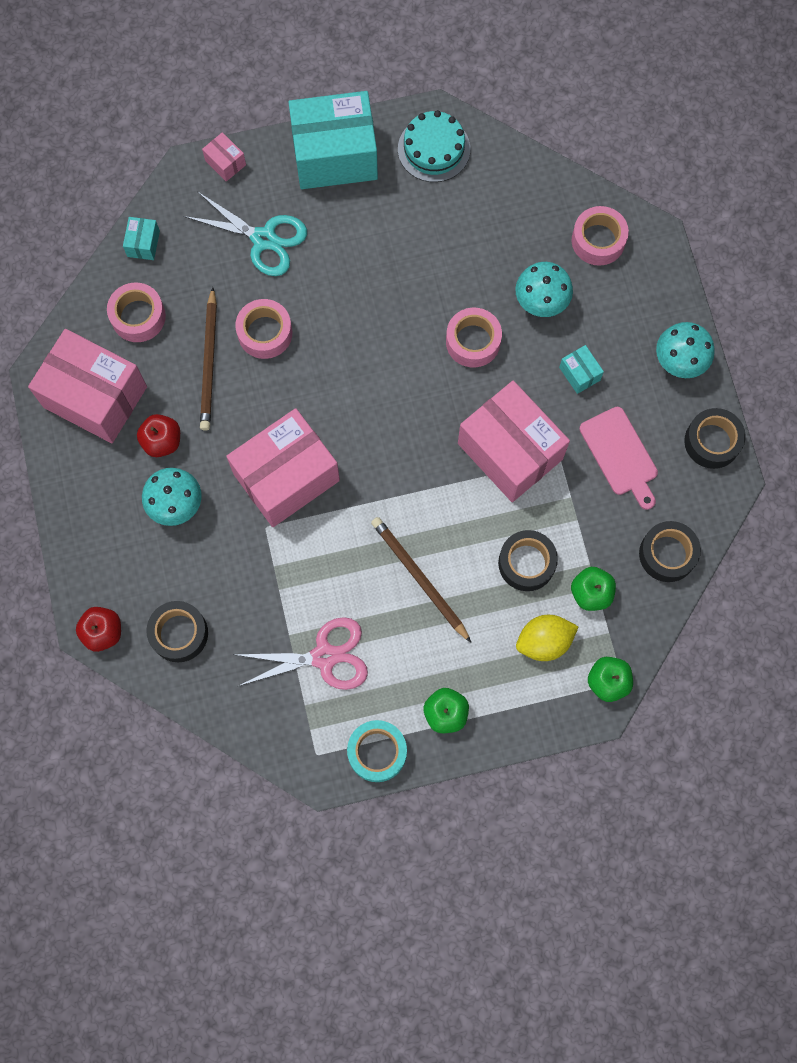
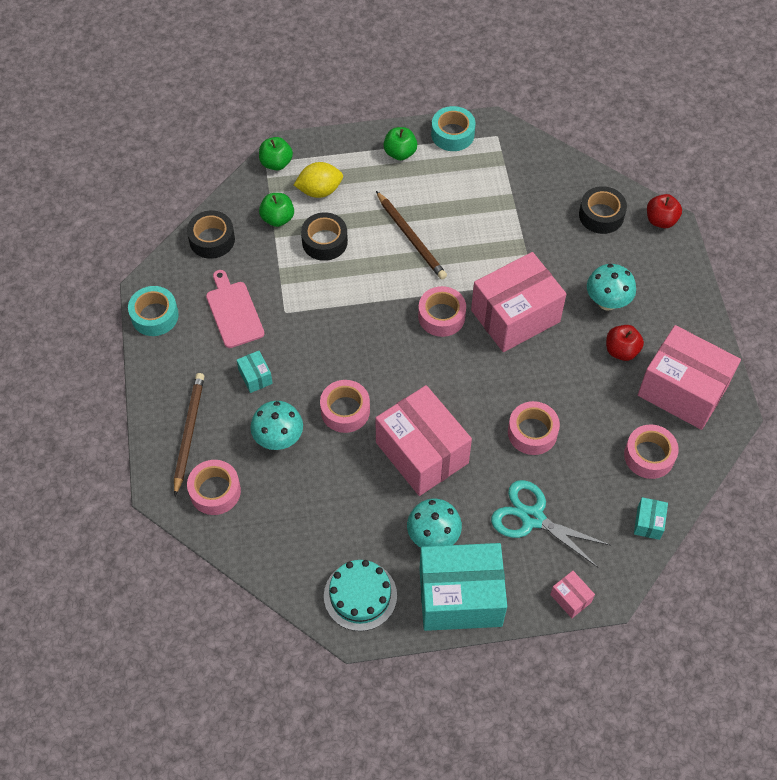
camera: 175 degrees left, 15 degrees down
(209, 362) = (582, 411): brown pencil -> brown pencil (188, 433)
(324, 657) = (489, 193): pink scissors -> none
(374, 469) = (441, 316): none -> pink tape
(510, 451) = (326, 321): pink box -> pink box (422, 452)
(679, 362) = (166, 379): turquoise mushroom -> turquoise mushroom (433, 537)
(712, 441) = (154, 316): black tape -> turquoise tape

